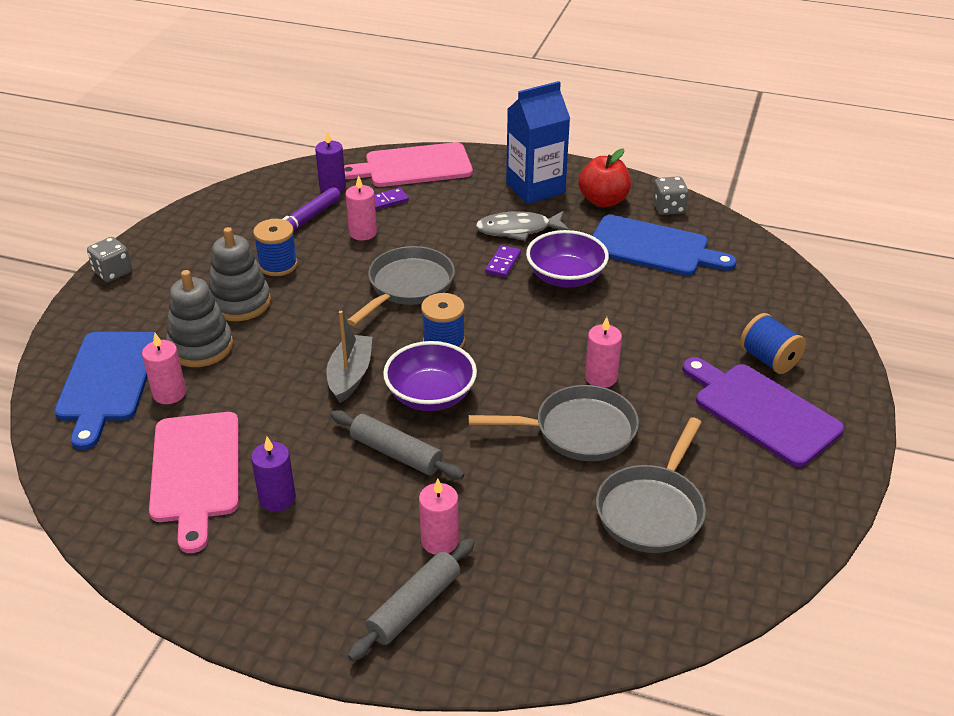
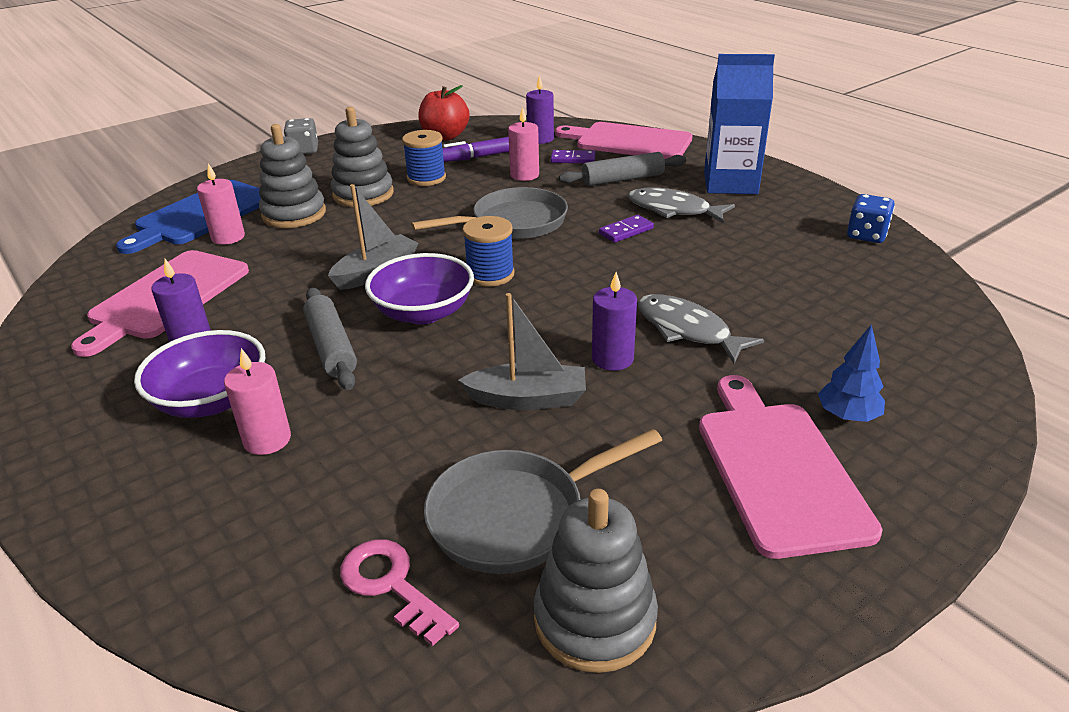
camera: 35 degrees right, 5 degrees down
(414, 606) = (166, 488): grey rolling pin -> grey rolling pin (623, 179)
(565, 277) = (678, 260): purple bowl -> purple bowl (212, 400)
(578, 431) = (528, 399): grey pan -> grey boat
(601, 377) = (612, 359): pink candle -> purple candle
(603, 201) = (794, 210): red apple -> red apple (445, 136)
(626, 335) = (687, 330): none -> grey fish
(629, 584) = (391, 585): none -> pink key
(653, 247) = (809, 263): blue cutting board -> none
(668, 208) = (866, 235): grey dice -> blue dice
(751, 544) = (595, 620): none -> grey stacking toy
(762, 411) = (778, 469): purple cutting board -> pink cutting board
(769, 359) = (847, 416): blue spool -> blue tree

